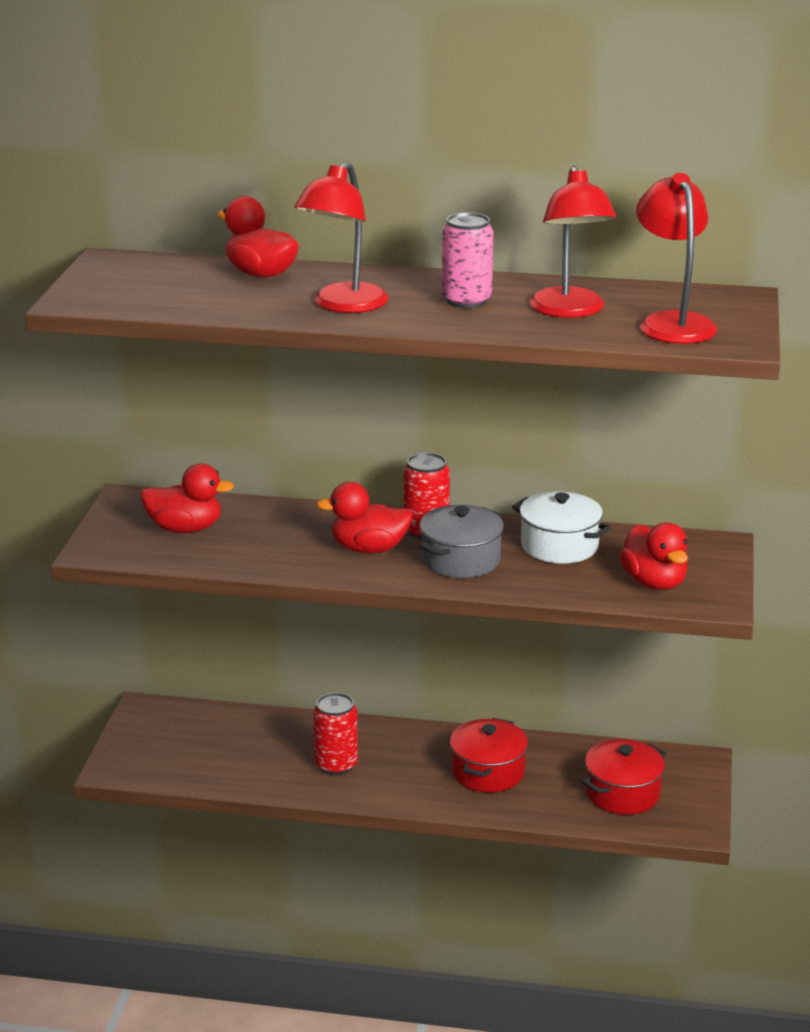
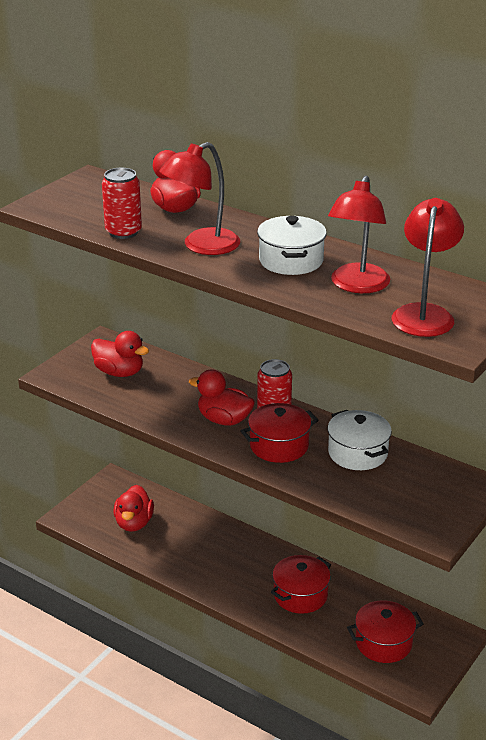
camera: 25 degrees right, 5 degrees up
(336, 765) = (204, 557): red can -> red can (123, 232)
(461, 560) = (279, 446): grey pot -> red pot
(466, 301) = (291, 261): pink can -> white pot
(654, 583) = (402, 503): red duck -> red duck (134, 523)

